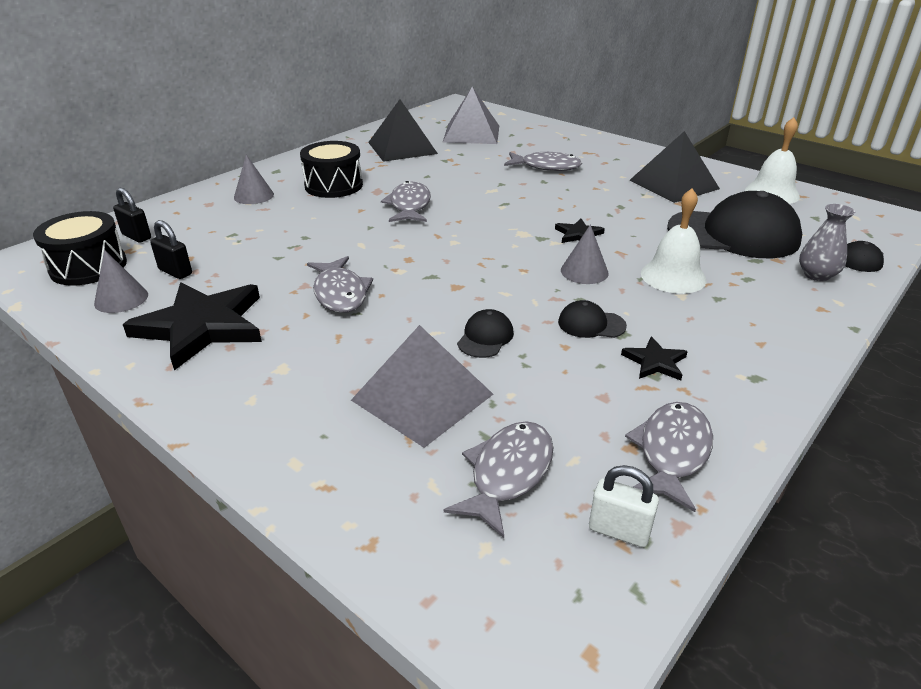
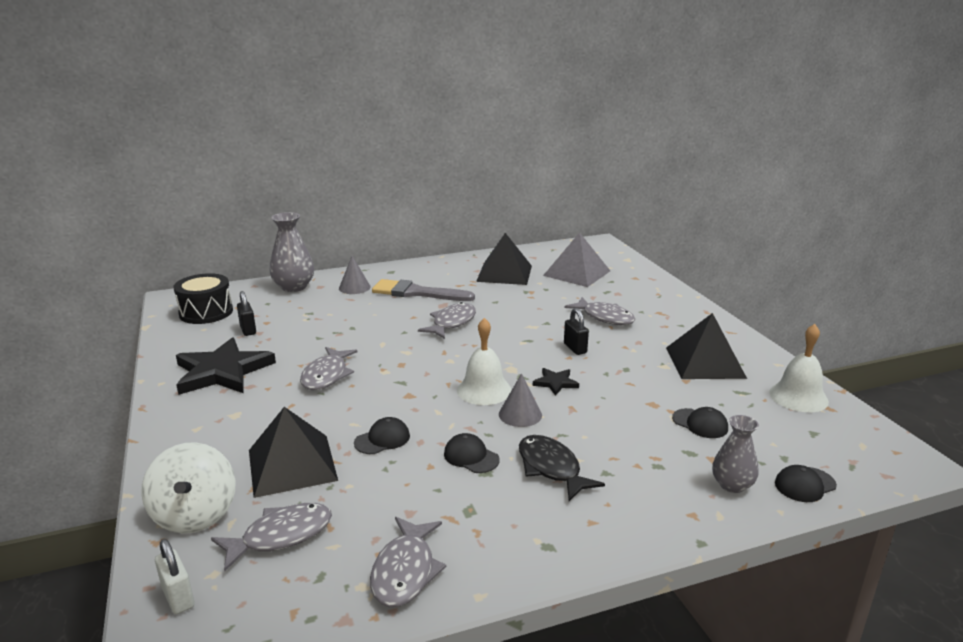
camera: 30 degrees right, 10 degrees down
(121, 299) = (200, 339): grey cone -> none
(136, 236) = (253, 299): black padlock -> black padlock (575, 348)
(175, 211) = (294, 287): none -> grey vase
(333, 185) = (417, 293): black drum -> grey brush
(379, 495) = (195, 515): none -> white spinning top
(422, 397) = (292, 465): grey pyramid -> black pyramid
(619, 531) = (301, 603): white padlock -> white padlock (178, 597)
(655, 362) = (481, 503): black star -> none
(672, 310) = (551, 468): none -> black fish
(672, 453) = (405, 571): grey fish -> grey fish turned 135 degrees clockwise
(673, 276) = (590, 442): white bell -> white bell (484, 390)
(733, 234) = (700, 423): black cap -> black cap, size x0.43

